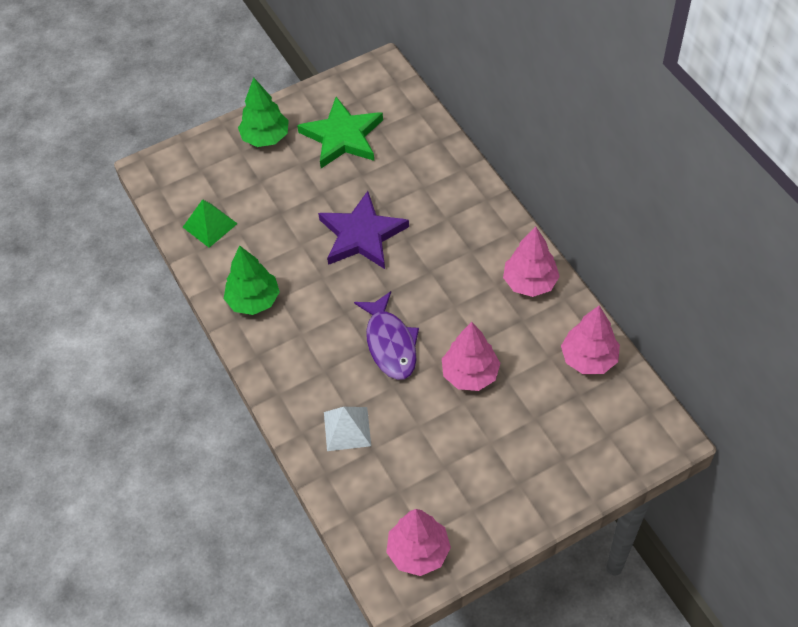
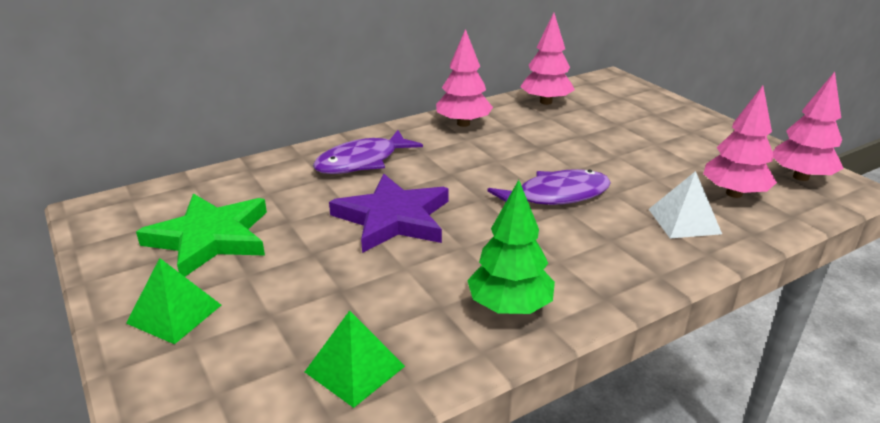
camera: 95 degrees left, 25 degrees down
(265, 138) = (174, 314): green tree -> green pyramid
(451, 210) = (362, 162): none -> purple fish
(470, 374) = (581, 152): pink tree -> pink tree (734, 193)

